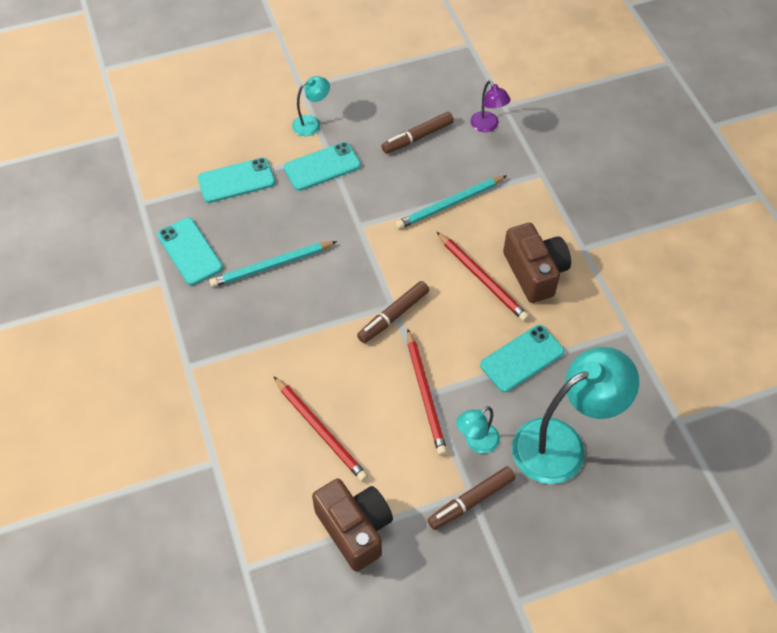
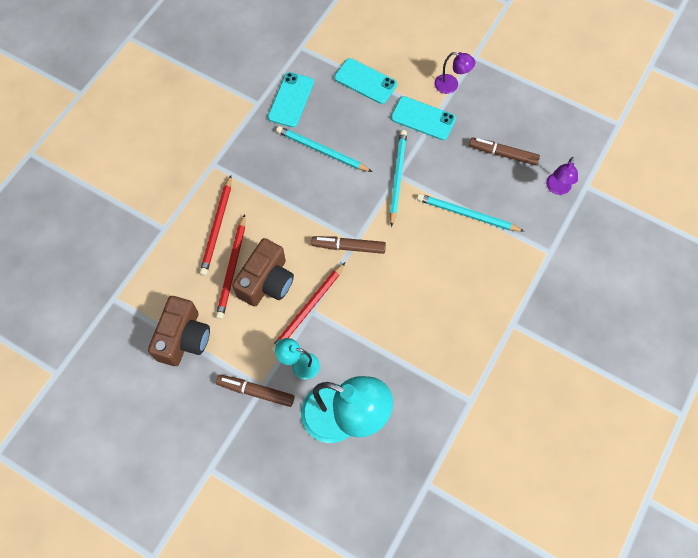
camera: 50 degrees right, 10 degrees up
(312, 123) = (451, 85): turquoise lamp -> purple lamp
(360, 228) = (397, 177): none -> turquoise pencil
(482, 278) = (426, 278): red pencil -> red pencil (217, 227)
(522, 358) = (386, 348): turquoise phone -> none
(534, 272) = (462, 307): brown camera -> brown camera (266, 282)

